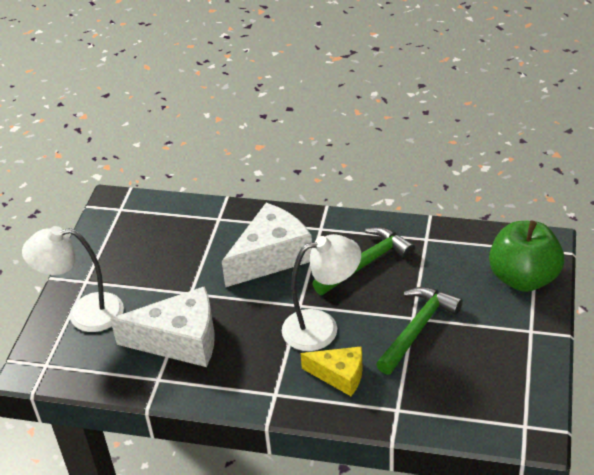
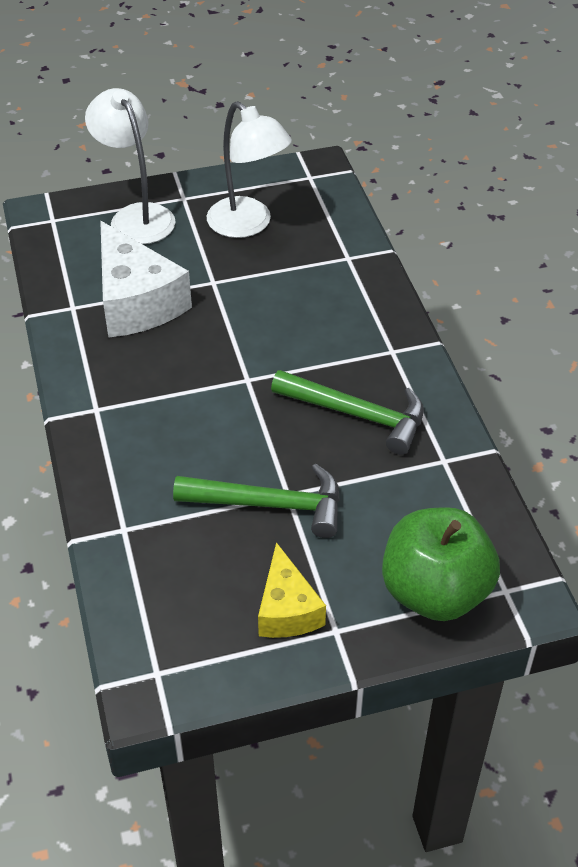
camera: 60 degrees right, 5 degrees up
(271, 257) = (312, 325): white cheese -> none
(321, 327) = (221, 412): white lamp -> white lamp (248, 225)
(339, 375) = (152, 455): yellow cheese -> yellow cheese (287, 609)

